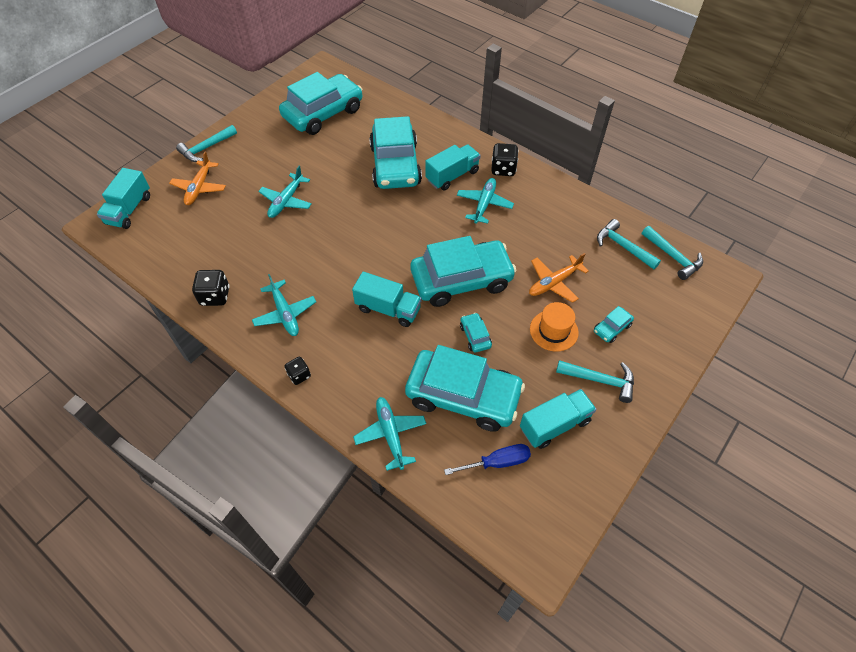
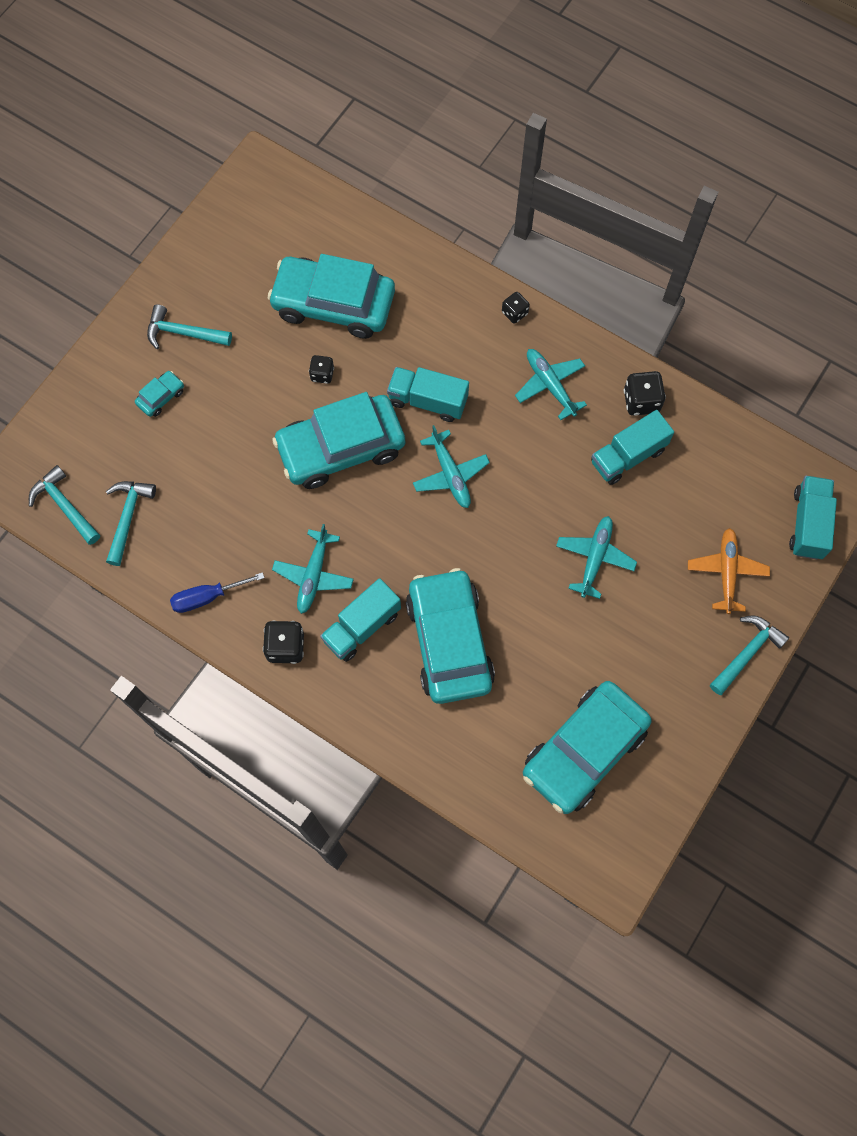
camera: 175 degrees right, 15 degrees up
(390, 434) = (406, 260): turquoise plane -> turquoise plane (450, 474)
(475, 336) = (322, 374): turquoise car -> black dice
(497, 462) = (297, 242): blue screwdriver -> blue screwdriver (207, 597)
(553, 330) = (230, 388): orange hat -> none
(554, 283) = (224, 454): orange plane -> none
(554, 425) = (237, 282): turquoise truck -> turquoise truck (628, 456)
(623, 246) = (128, 517): turquoise hammer -> turquoise hammer turned 120 degrees counterclockwise

